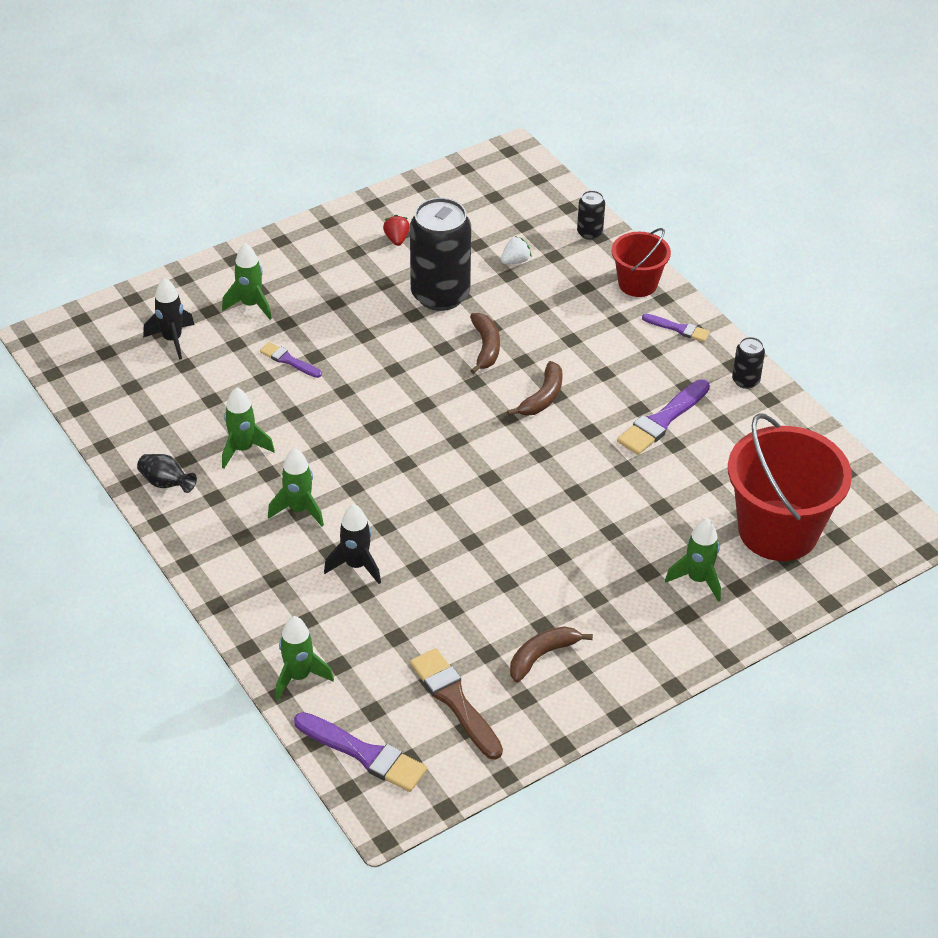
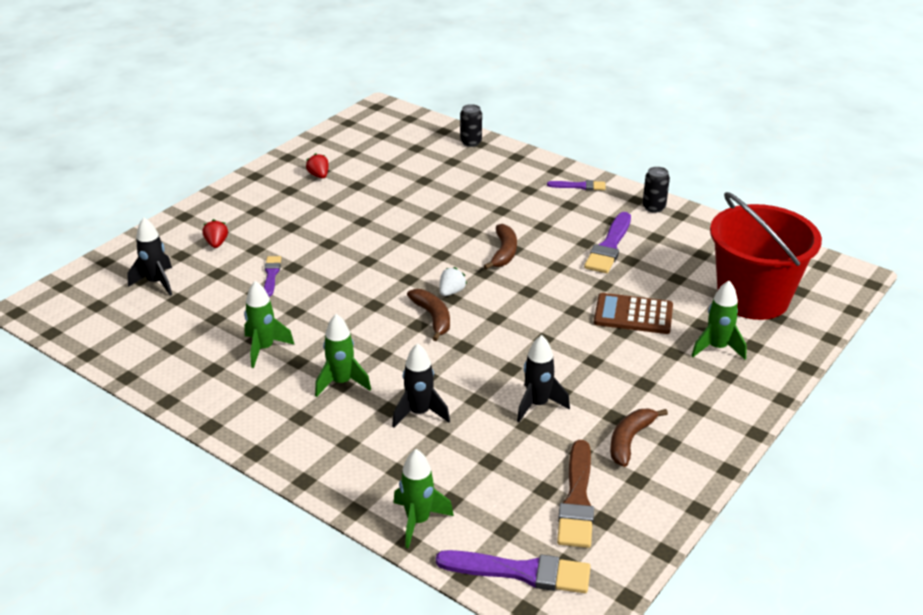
camera: 20 degrees left, 10 degrees down
(166, 483) = (203, 393): black vase -> none
(251, 305) = (216, 243): green rocket -> red strawberry
(289, 360) = (271, 275): purple brush -> purple brush turned 75 degrees clockwise
(440, 295) = (376, 203): black can -> none
(455, 701) = (577, 499): brown brush -> brown brush turned 120 degrees counterclockwise
(475, 590) = (537, 404): none -> black rocket
(486, 347) = (436, 230): brown banana -> brown banana (433, 318)
(515, 261) = (424, 170): white strawberry -> white strawberry (451, 292)
(635, 514) = (633, 314): none -> brown calculator
(637, 284) = (529, 165): red bucket -> none

